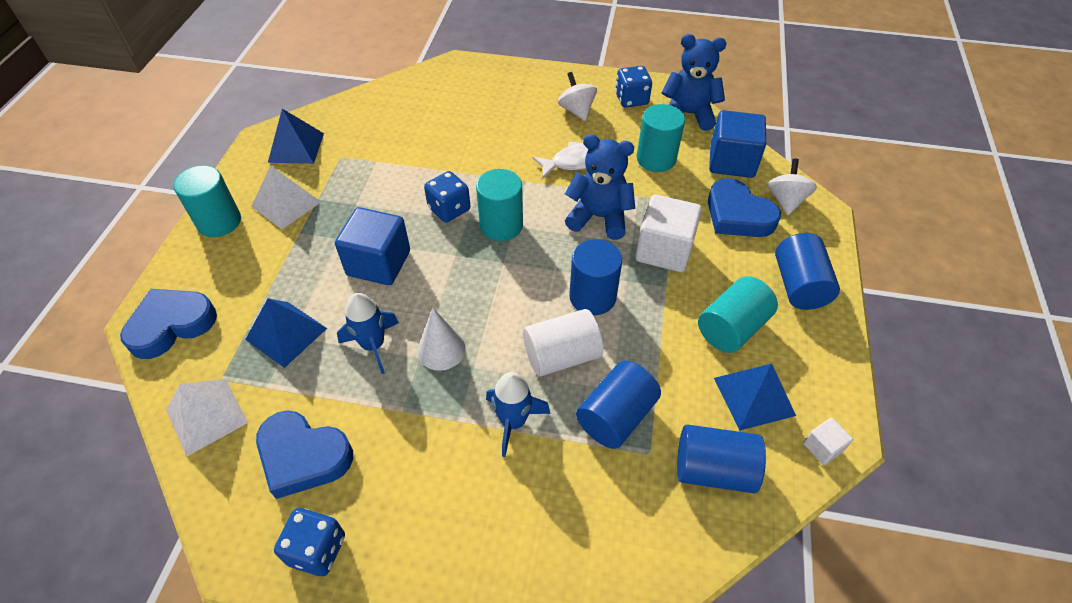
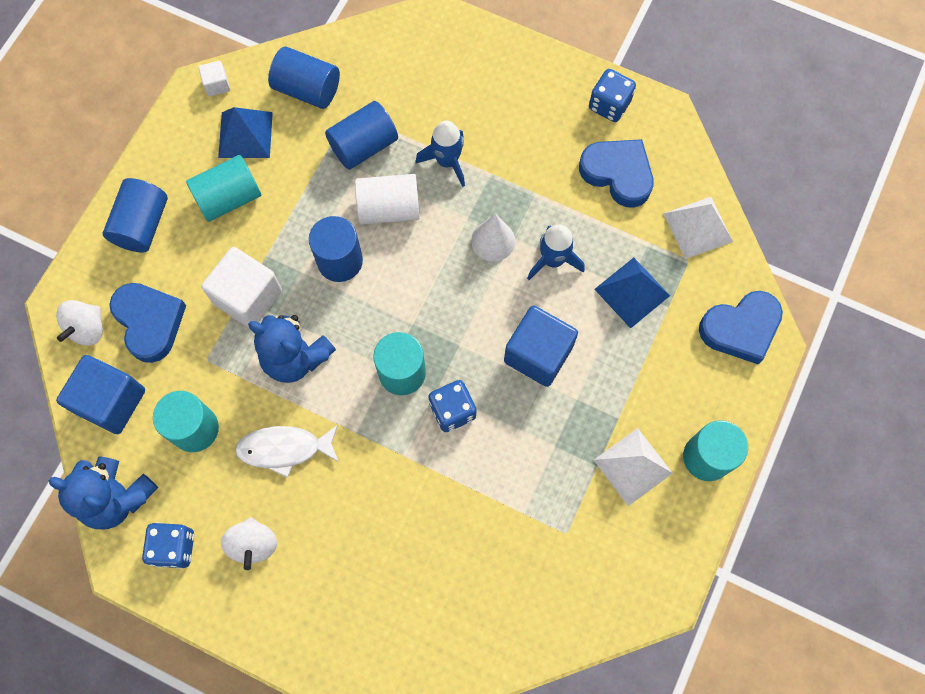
camera: 165 degrees left, 20 degrees up
(296, 147) = (621, 565): blue pyramid -> none

